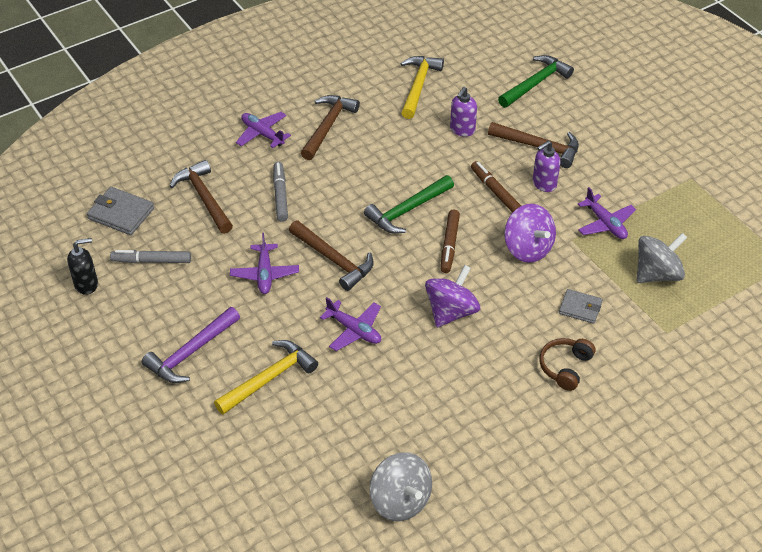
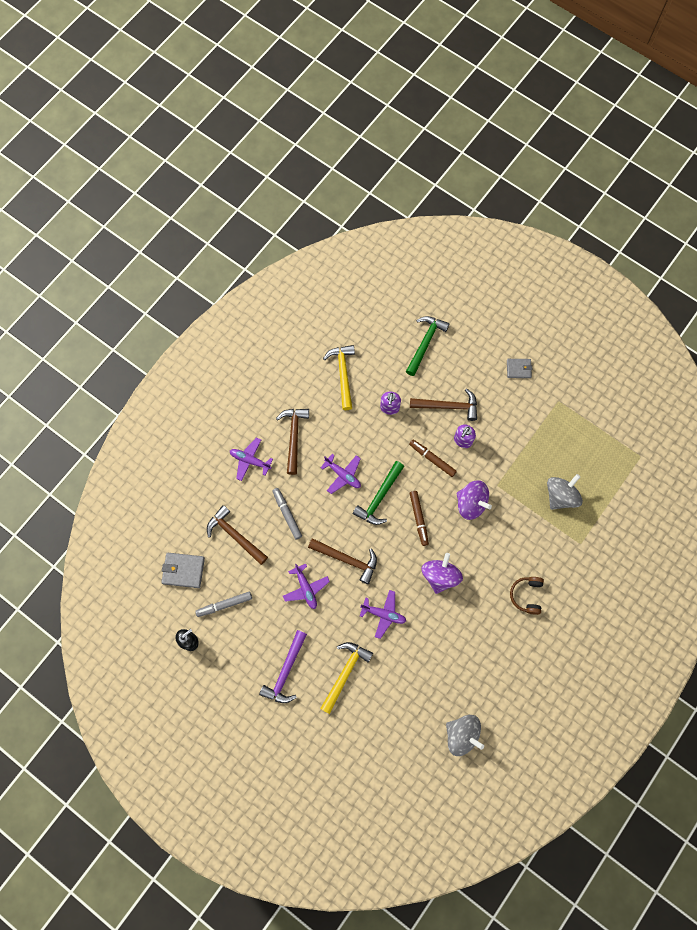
camera: 20 degrees left, 25 degrees up
(580, 308) = (521, 543): grey wallet -> grey wallet (518, 369)
(605, 223) = (514, 463): purple plane -> purple plane (343, 475)

